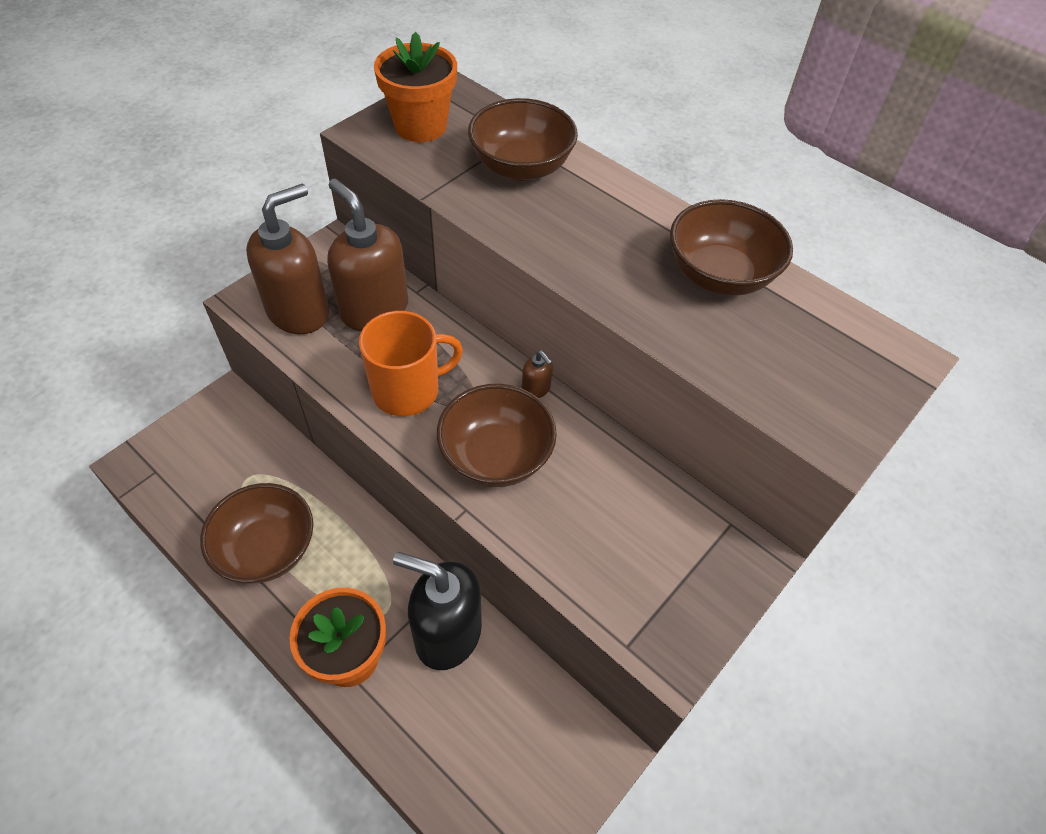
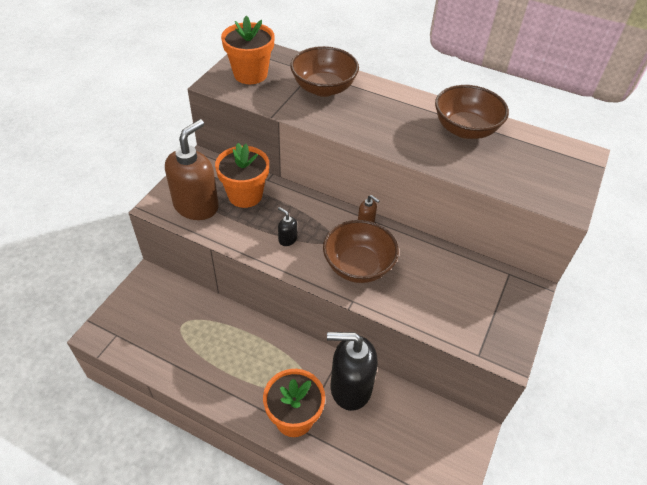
camera: 15 degrees left, 5 degrees down
(267, 549) = (213, 366): brown bowl -> none
(374, 309) = (245, 195): brown soap dispenser -> orange flower pot
(407, 390) = (287, 239): orange mug -> black soap dispenser

